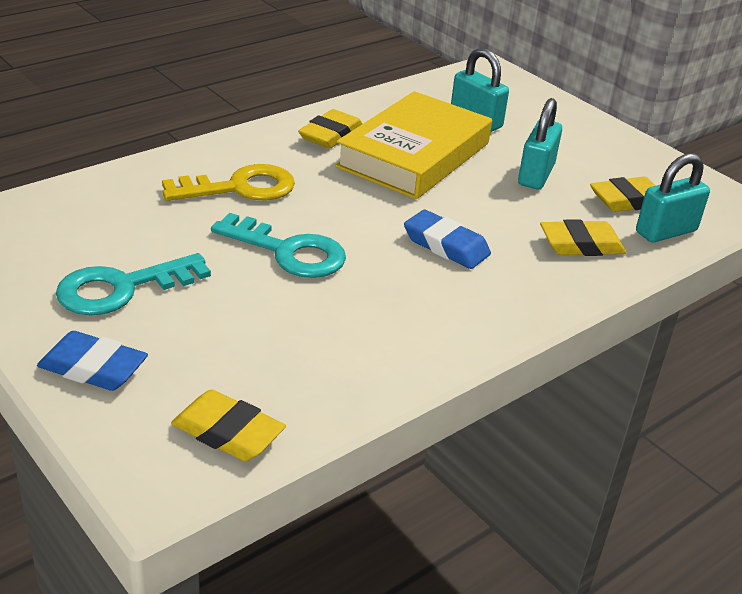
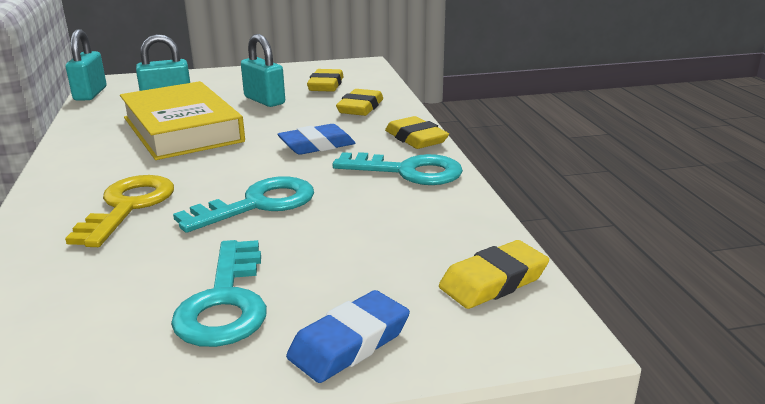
camera: 60 degrees left, 10 degrees down
(331, 135) = (103, 152): yellow eraser -> yellow eraser (416, 138)
(430, 324) = (408, 171): none -> turquoise key
(666, 231) = (370, 85): turquoise padlock -> turquoise padlock (90, 94)

